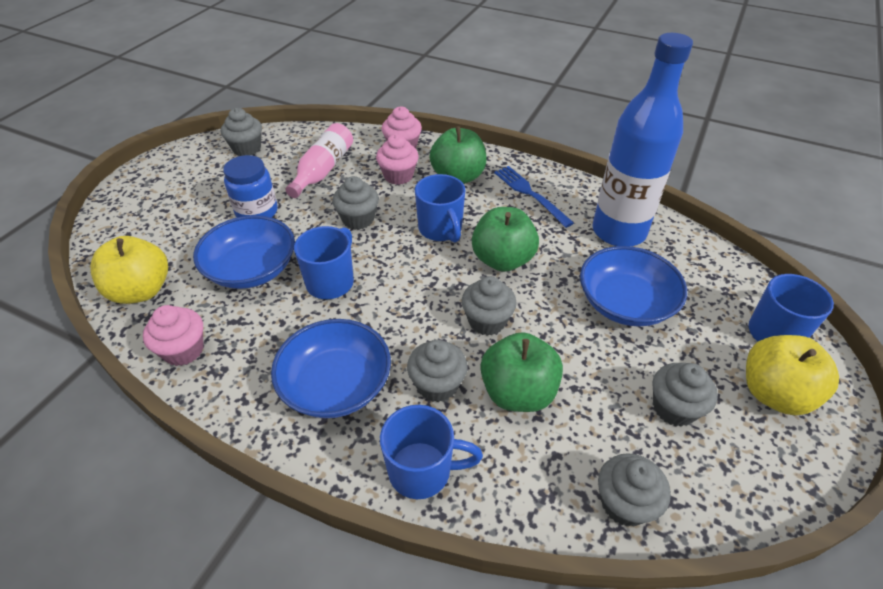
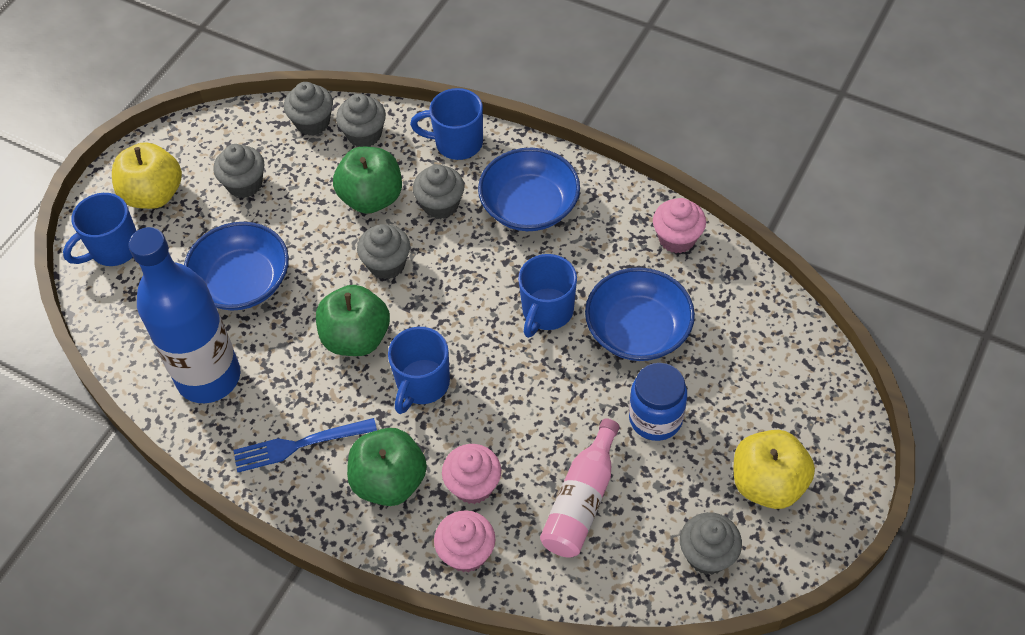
camera: 175 degrees left, 10 degrees up
(141, 291) = (749, 304): yellow apple -> yellow apple (767, 483)
(358, 219) = (524, 403): grey cupcake -> grey cupcake (364, 134)
(440, 229) = (422, 384): blue mug -> blue mug turned 135 degrees counterclockwise
(529, 194) = (298, 445): blue fork -> blue fork turned 105 degrees clockwise

